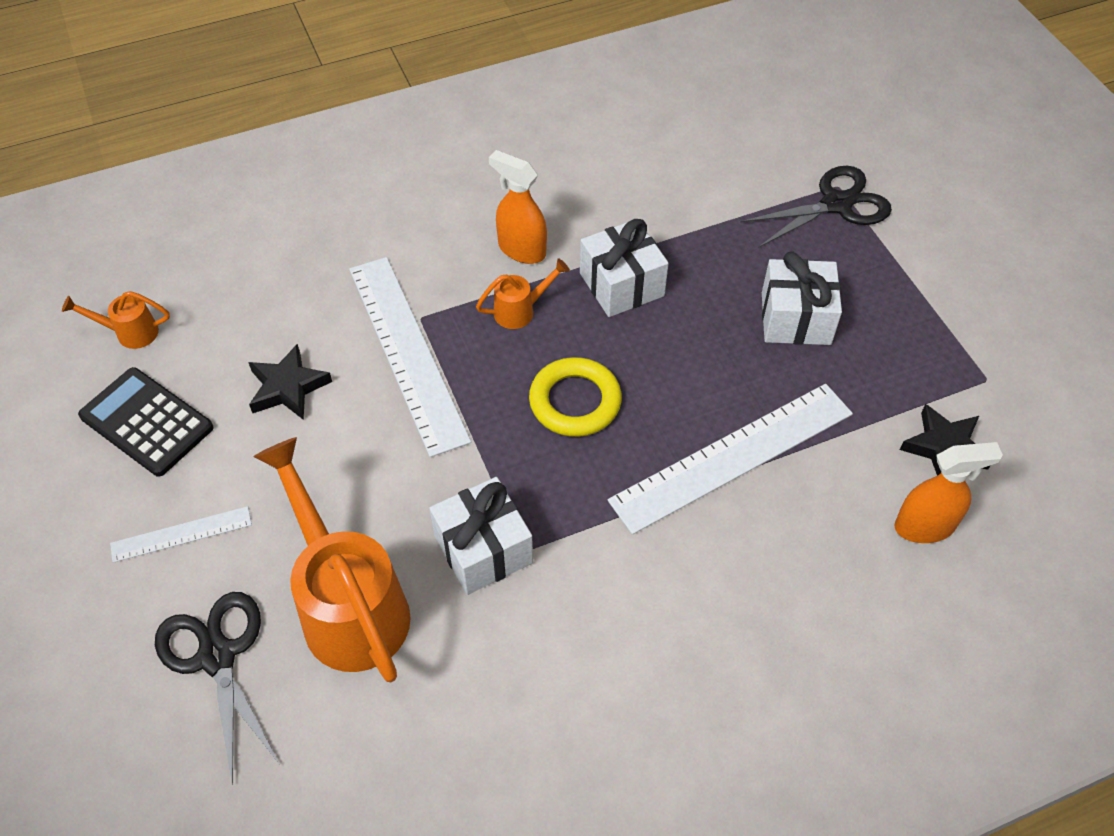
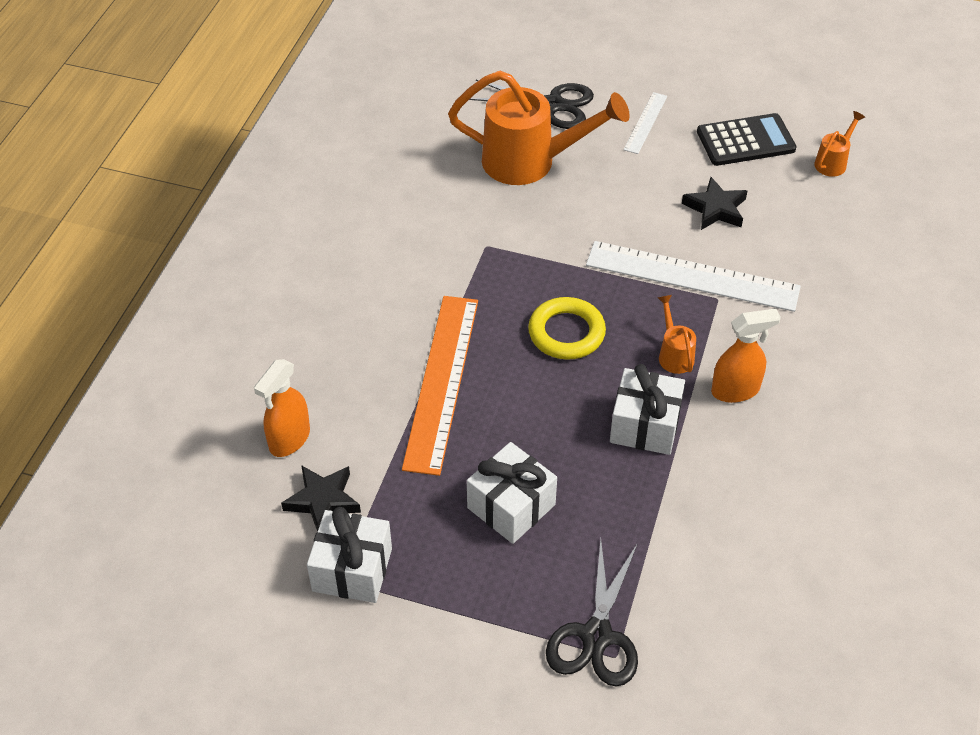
camera: 130 degrees right, 5 degrees down
(483, 549) = (505, 230): white gift -> white gift (352, 569)
(521, 310) = (674, 354): orange watering can -> orange watering can turned 150 degrees clockwise
(732, 456) = (442, 382): white ruler -> orange ruler

